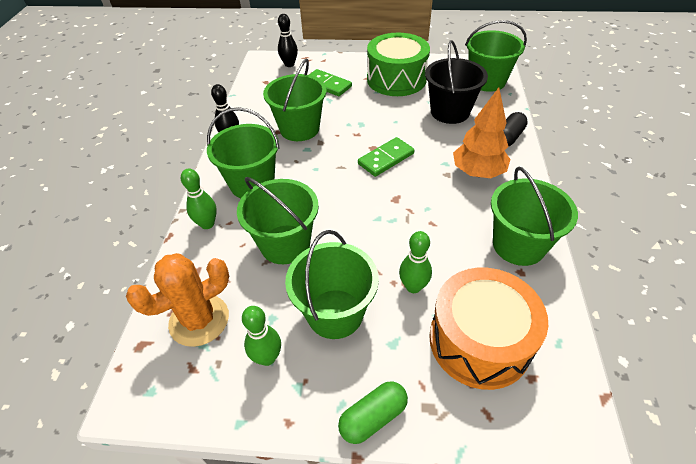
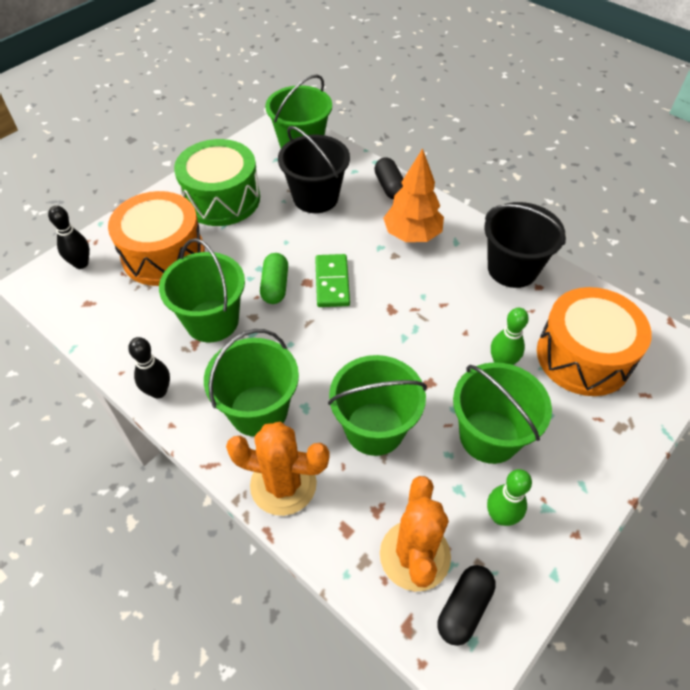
camera: 55 degrees left, 5 degrees up
(174, 372) = (464, 608): none -> black capsule
(207, 224) = (283, 484): green bowling pin -> orange cactus
(327, 85) = (163, 254): green domino -> orange drum
(373, 417) = (607, 469): green capsule -> green capsule (275, 286)
(518, 245) = (512, 269): green bucket -> black bucket

